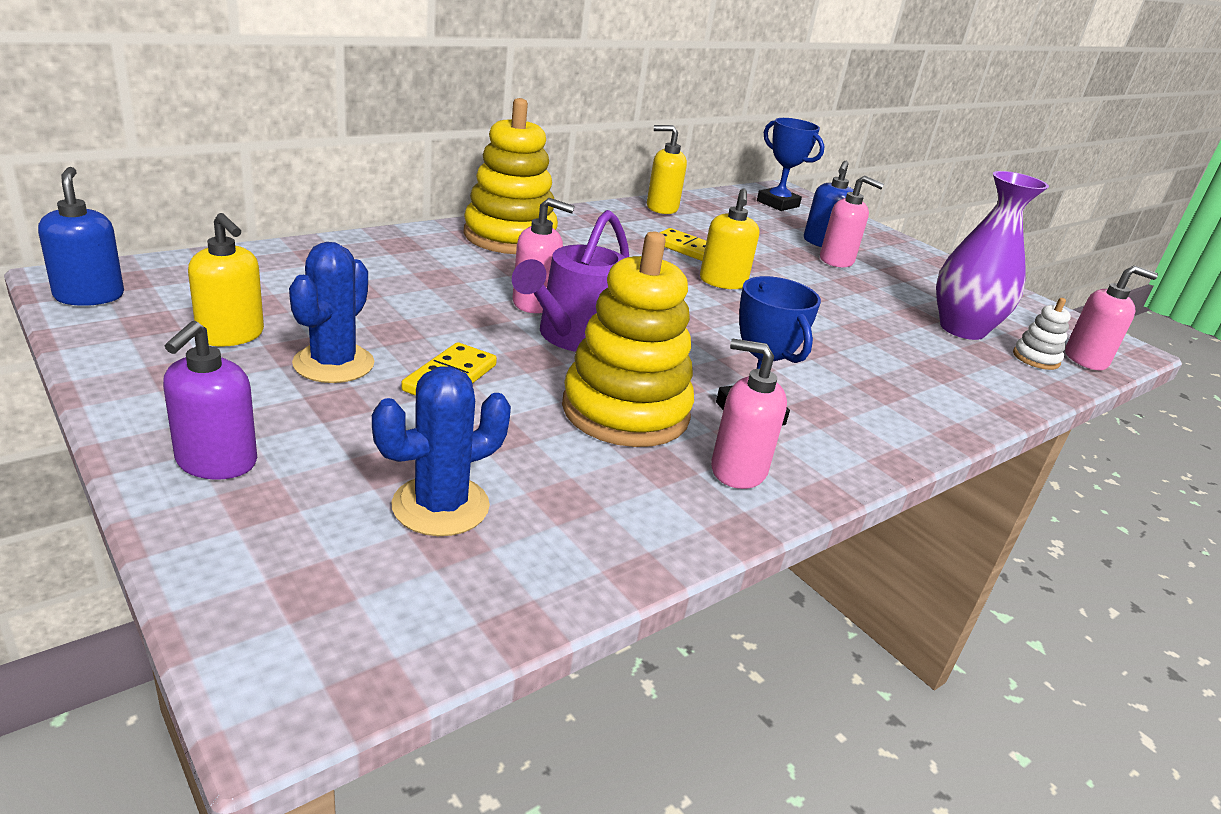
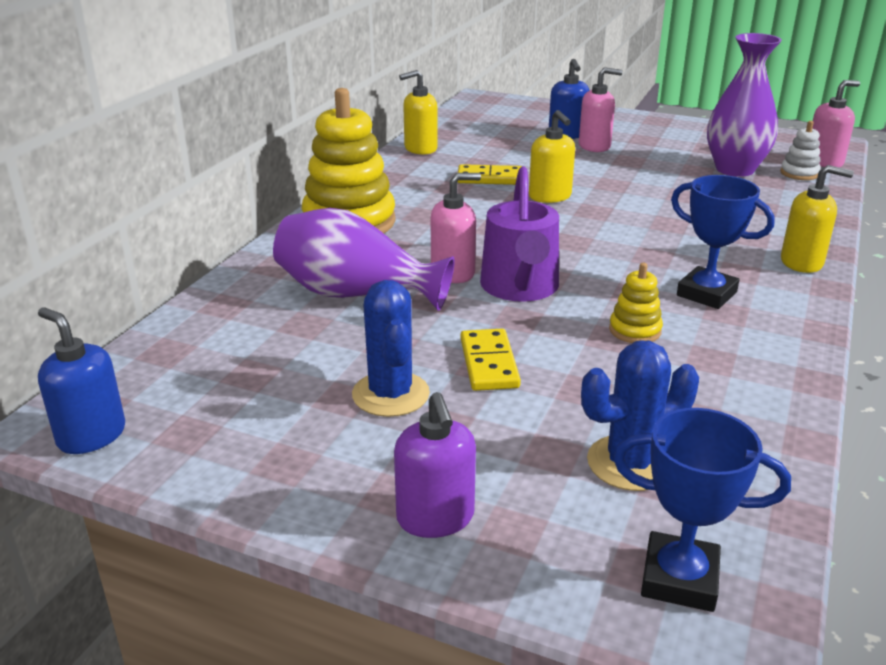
camera: 25 degrees left, 0 degrees up
(231, 335) = (274, 410): yellow soap dispenser -> yellow soap dispenser (802, 262)
(428, 286) = (356, 294): none -> purple vase
(440, 506) = (630, 463): blue cactus -> blue cactus turned 45 degrees clockwise
(625, 411) = (635, 330): yellow stacking toy -> yellow stacking toy, size x0.45
(737, 470) = (755, 339): pink soap dispenser -> none
(777, 204) = (493, 112): blue trophy -> blue trophy (679, 578)

